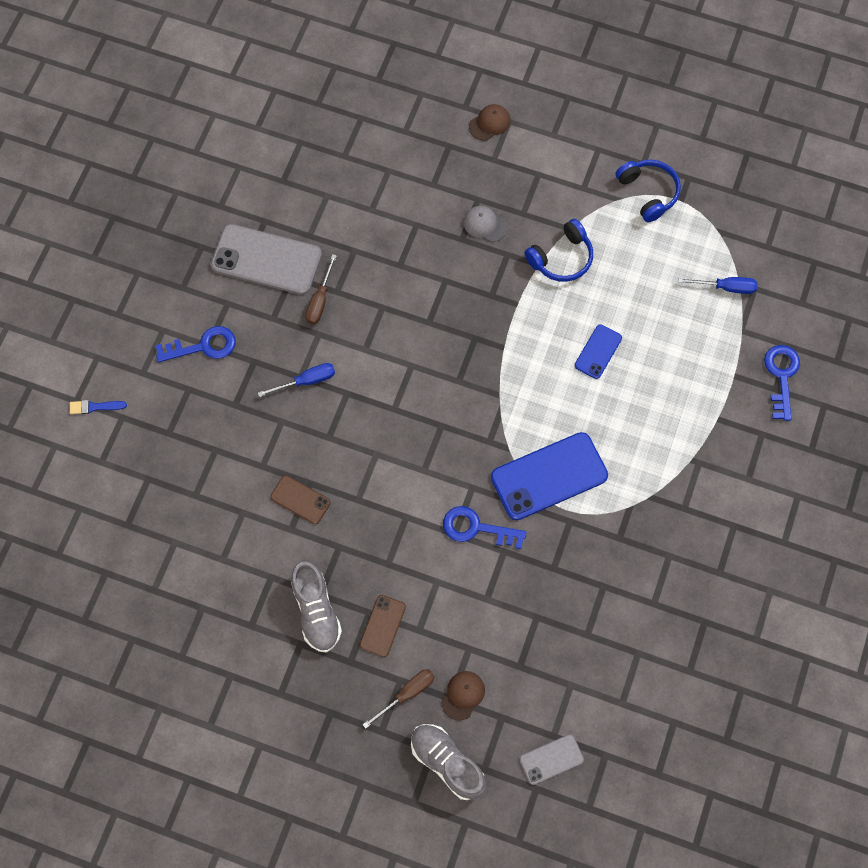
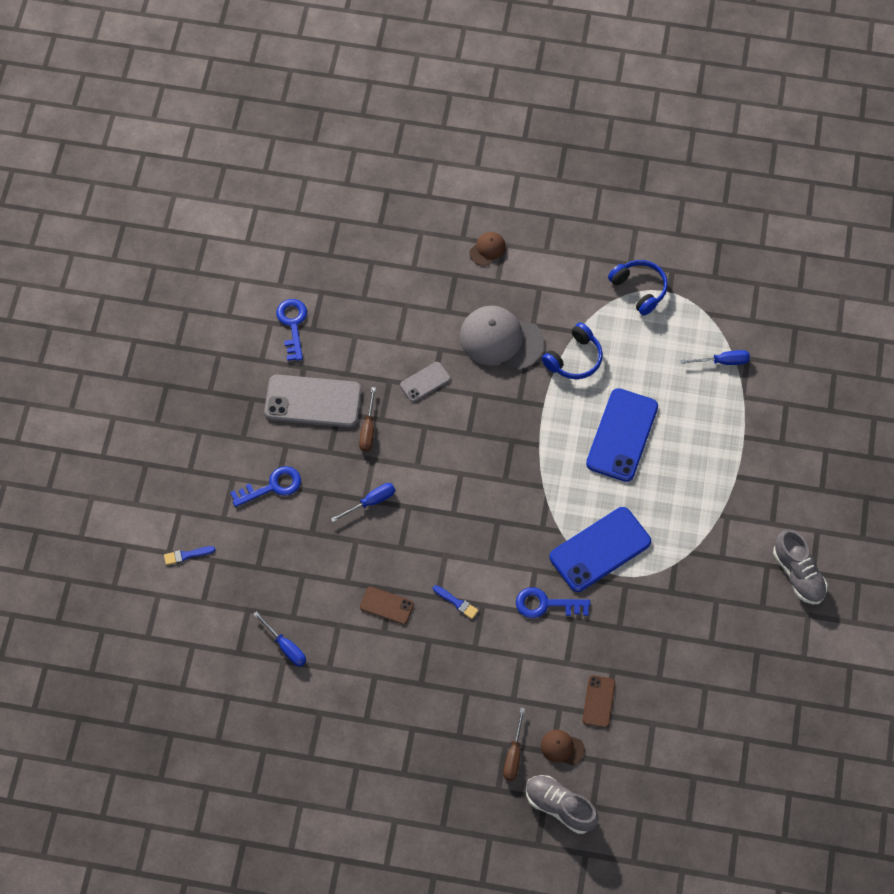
camera: 10 degrees left, 5 degrees down
(180, 527) = (285, 647): none -> blue screwdriver
(316, 611) = (420, 699): grey shoe -> grey shoe (798, 574)
(378, 509) = (457, 603): none -> blue brush
(382, 626) = (481, 701): brown phone -> brown phone (598, 701)
(407, 694) = (513, 755): brown screwdriver -> brown screwdriver turned 150 degrees clockwise
(463, 695) = (562, 748): brown cap -> brown cap turned 90 degrees counterclockwise
(485, 224) = (501, 340): grey cap -> grey cap, size x2.10
(551, 759) = (648, 788): grey phone -> grey phone (425, 382)
(598, 352) = (622, 435): blue phone -> blue phone, size x1.95
(781, 376) = (785, 431): blue key -> blue key (292, 325)

